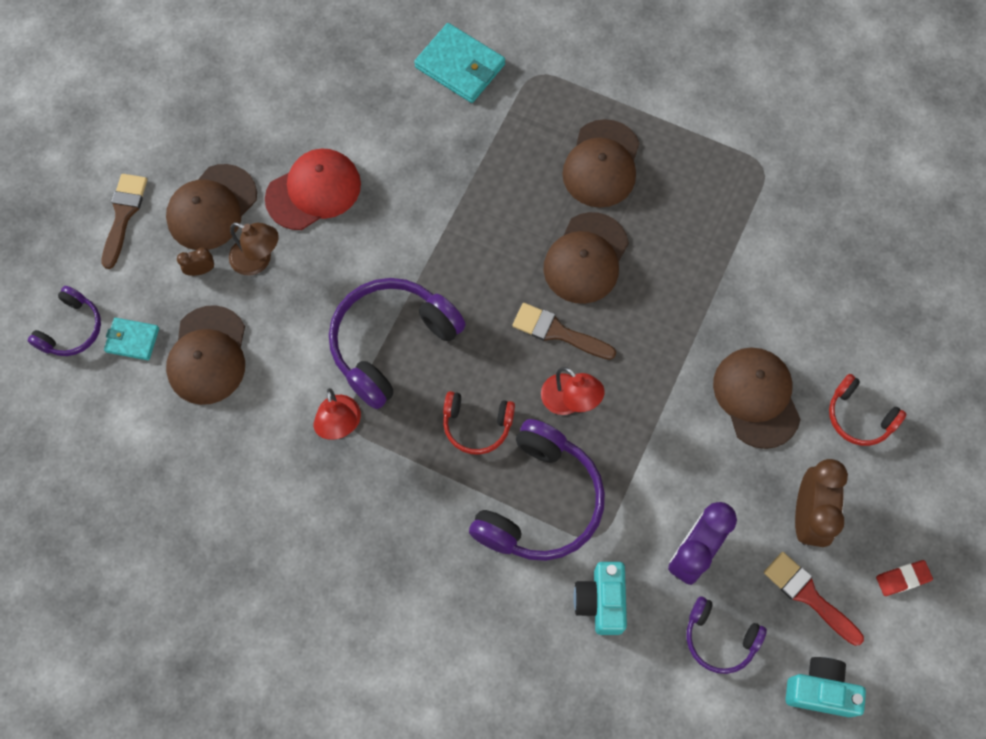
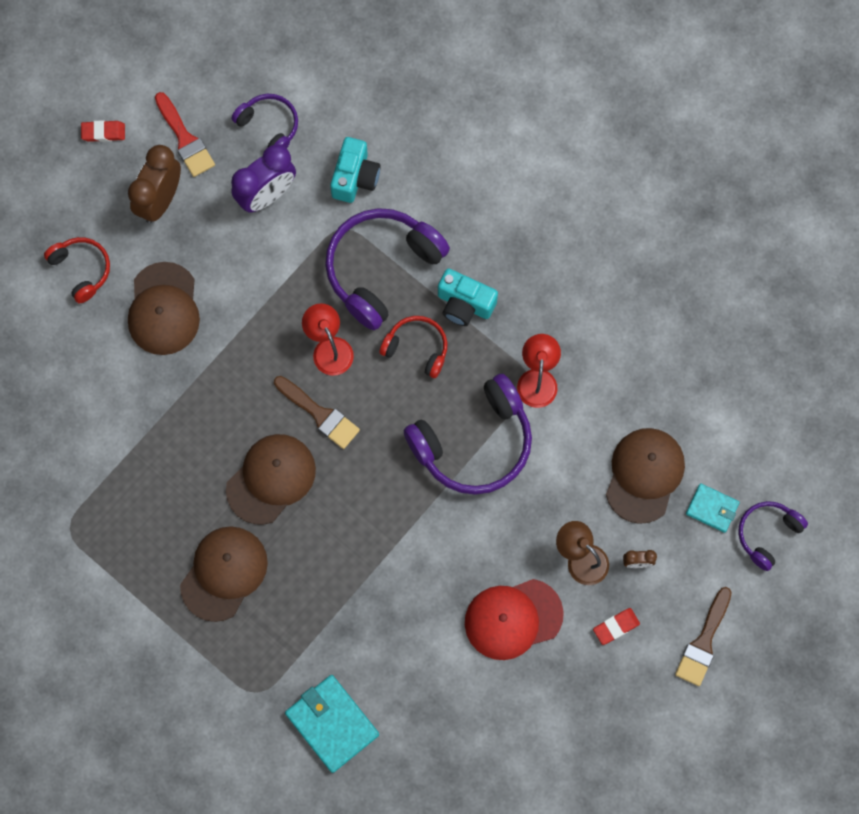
camera: 165 degrees left, 5 degrees up
(212, 208) = (616, 627): brown cap -> red eraser
(820, 690) = (204, 69): turquoise camera -> turquoise camera (464, 304)

